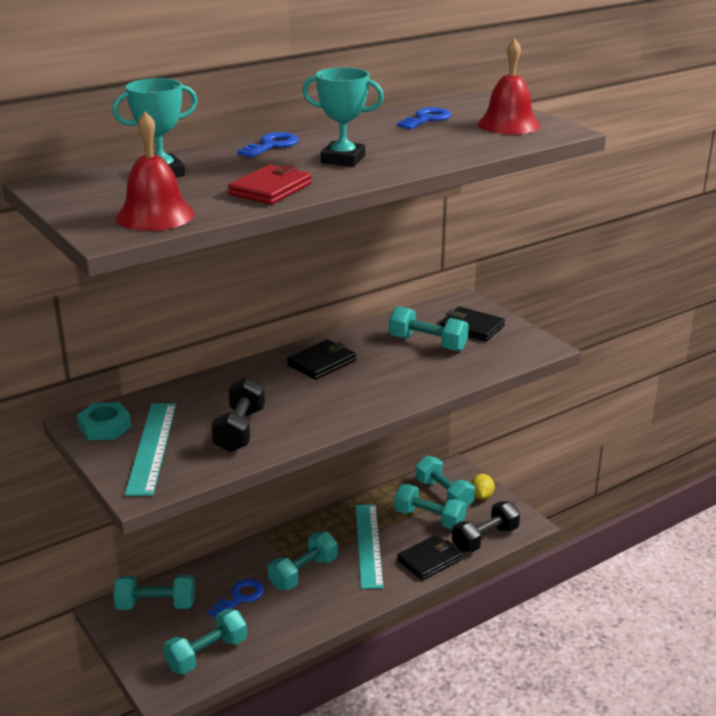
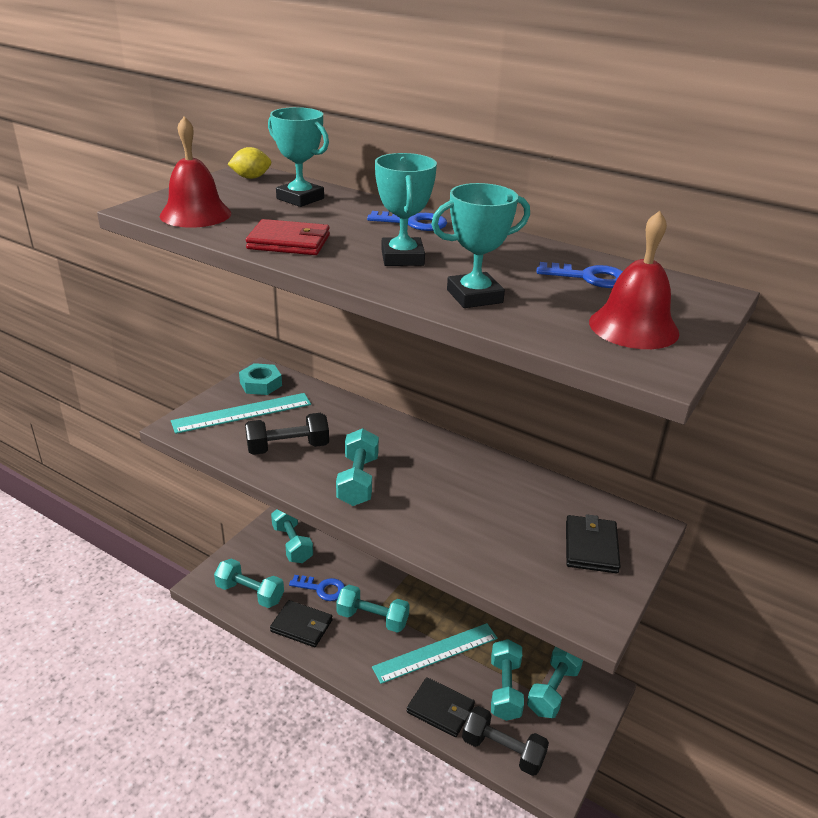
camera: 65 degrees right, 5 degrees up
(322, 363) = (432, 461): black wallet -> black wallet (301, 626)
(427, 343) = (525, 521): turquoise dumbbell -> turquoise dumbbell (358, 481)
(432, 151) = (474, 296): none -> turquoise trophy
(481, 496) = (574, 726): yellow lemon -> yellow lemon (251, 177)

